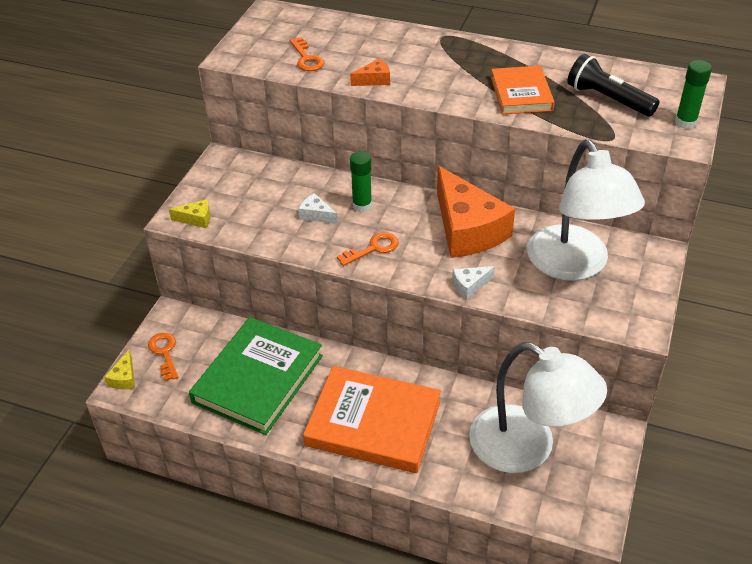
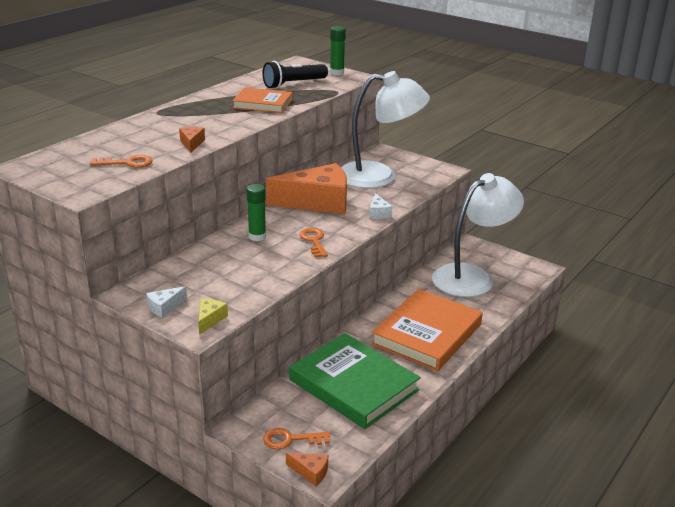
camera: 75 degrees left, 15 degrees down
(124, 378) = (310, 472): yellow cheese -> orange cheese
(316, 215) = (253, 258): white cheese -> white cheese (164, 307)

